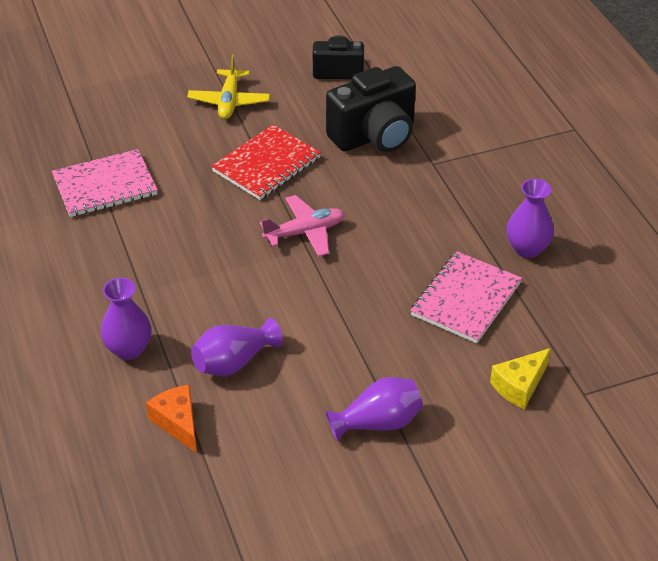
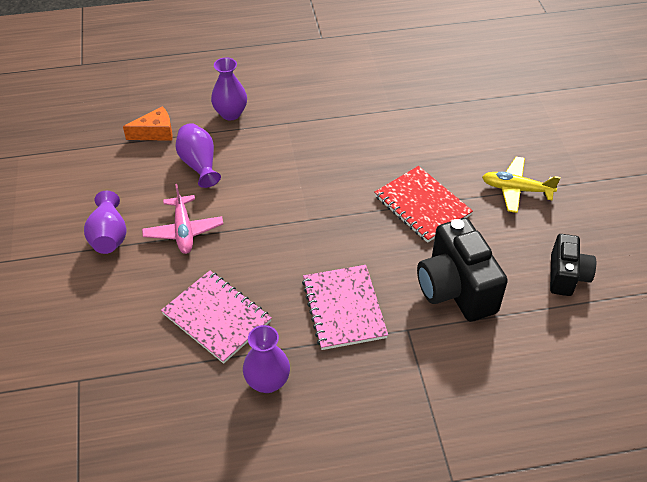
camera: 100 degrees right, 5 degrees up
(105, 186) = (408, 109): pink notebook -> pink notebook (343, 308)
(305, 232) = (328, 220): pink plane -> pink plane (183, 231)
(519, 386) = (106, 334): yellow cheese -> none

